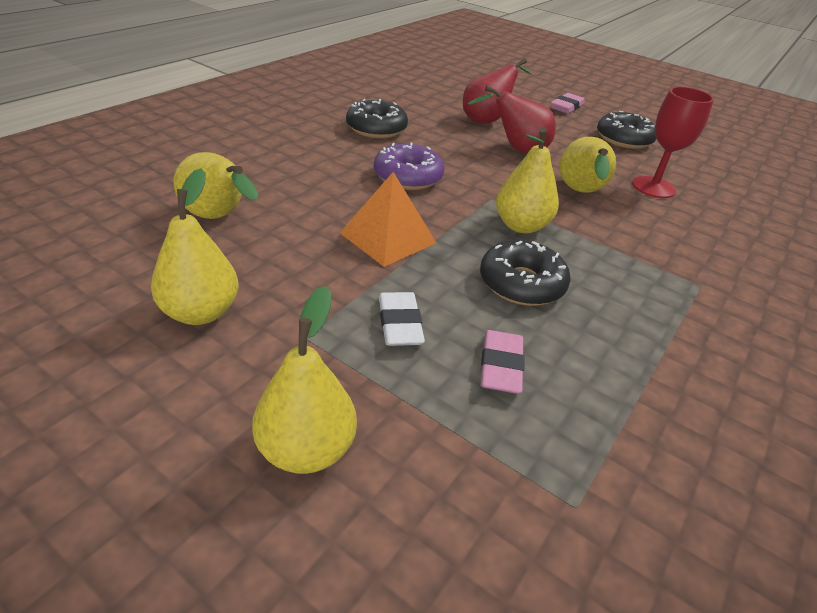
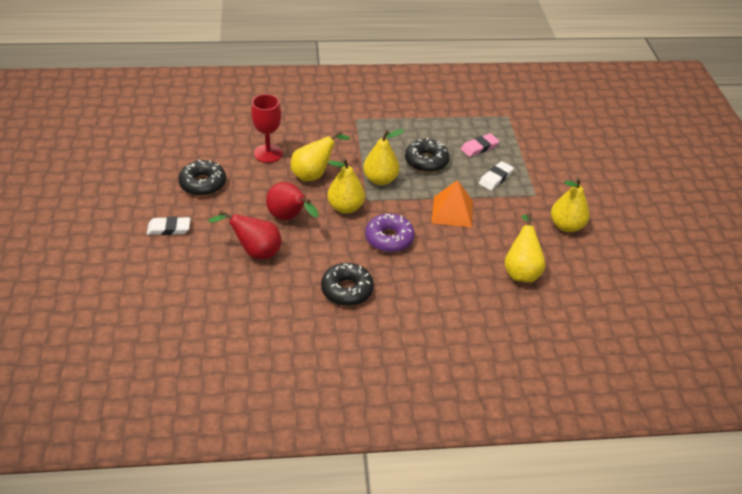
camera: 130 degrees left, 5 degrees up
(306, 449) = (566, 166): yellow pear -> yellow pear (345, 207)
(566, 107) = (169, 228): pink eraser -> white eraser

